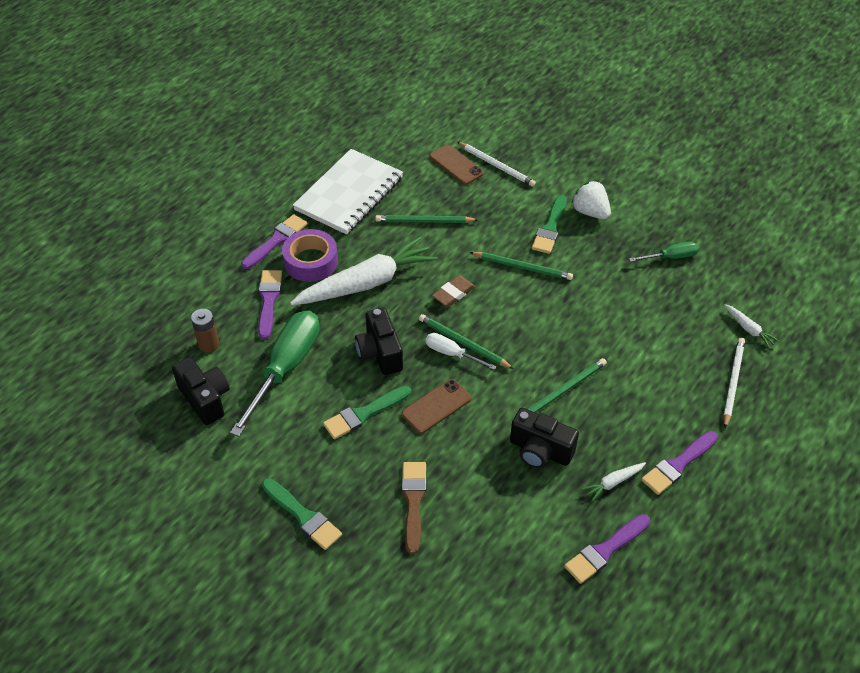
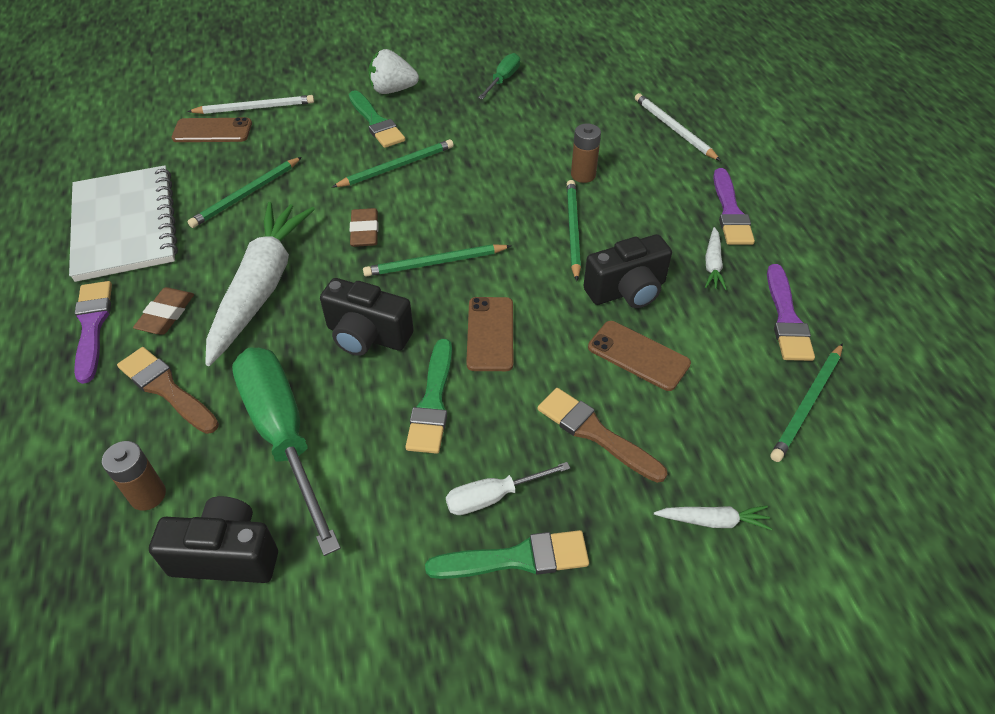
camera: 50 degrees left, 0 degrees up
(268, 300) = (166, 389): purple brush -> brown brush
(311, 261) = (166, 314): purple tape -> brown eraser
(452, 354) = (437, 280): white screwdriver -> white screwdriver (493, 497)
(492, 488) = (638, 355): none -> brown phone
(540, 599) = (807, 403): none -> green pencil
(622, 362) = (583, 175): none -> brown battery
(749, 329) = (629, 88): white carrot -> white carrot (713, 521)

